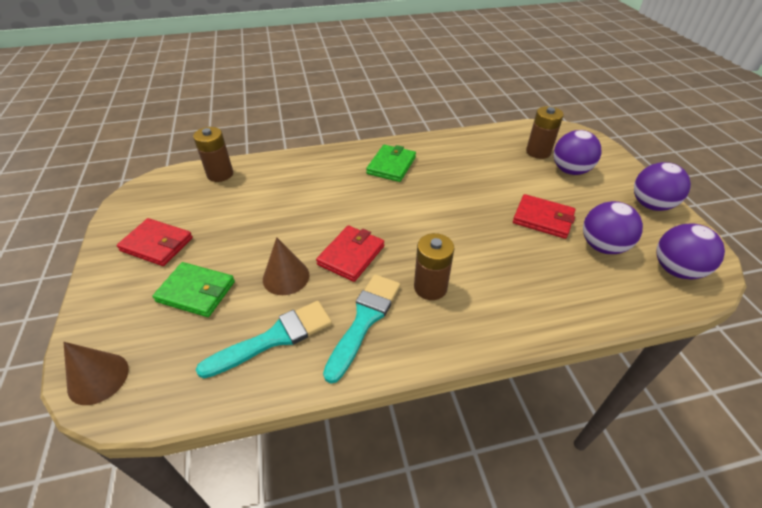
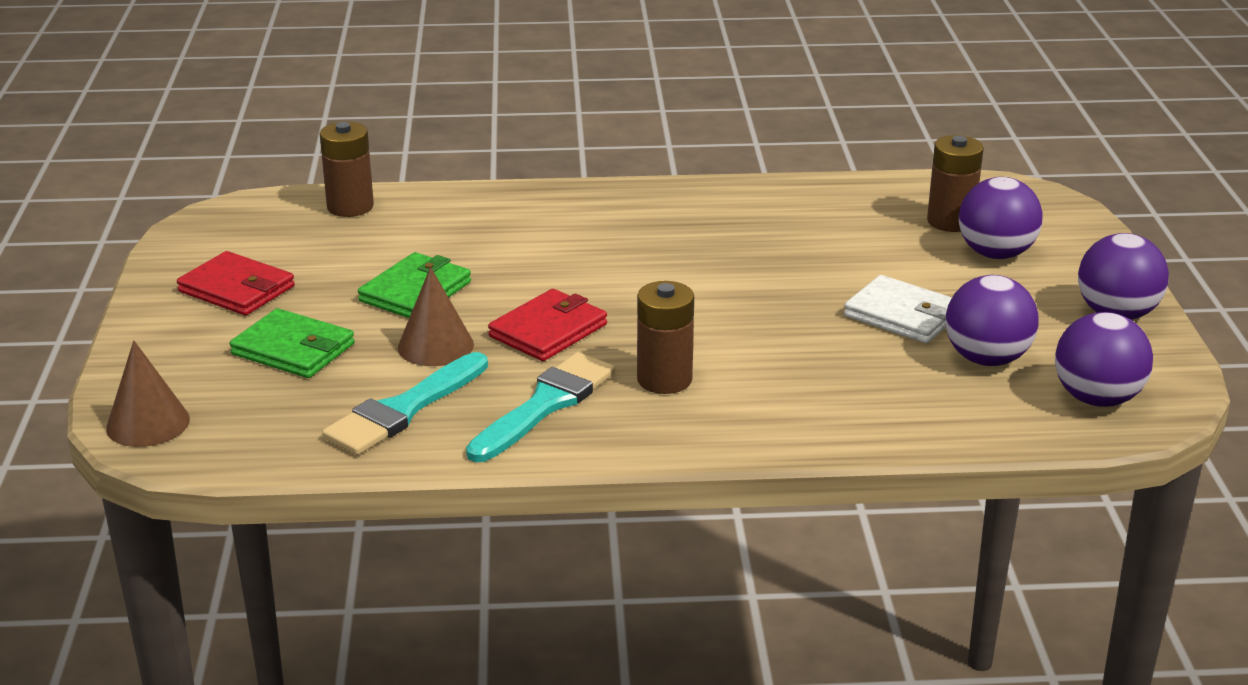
camera: 10 degrees right, 15 degrees down
(274, 338) = (403, 410): turquoise brush -> turquoise brush turned 150 degrees clockwise
(391, 165) = (660, 219): green wallet -> green wallet (415, 291)
(543, 219) = (902, 315): red wallet -> white wallet

